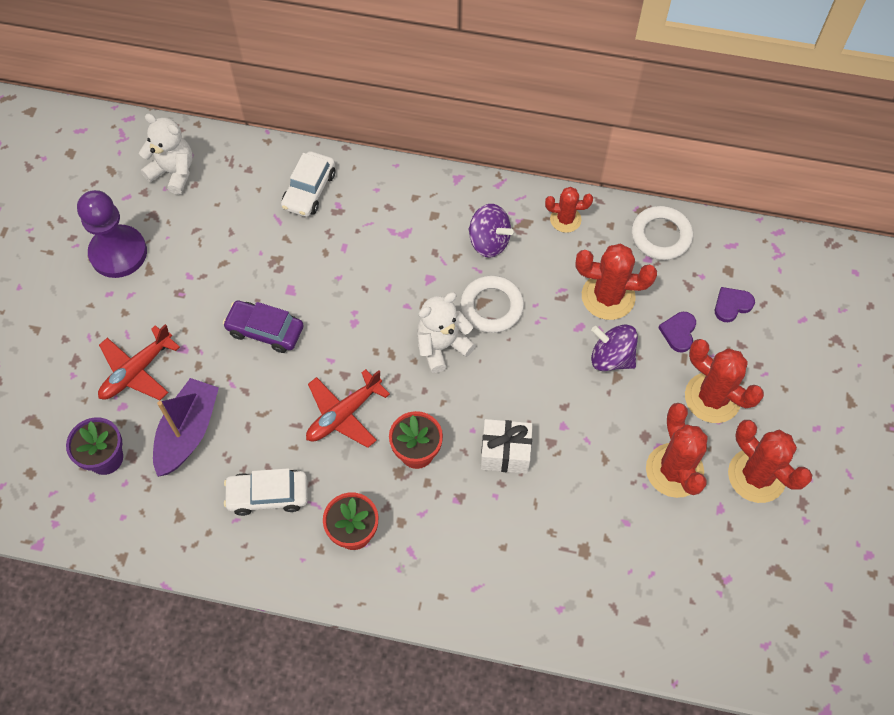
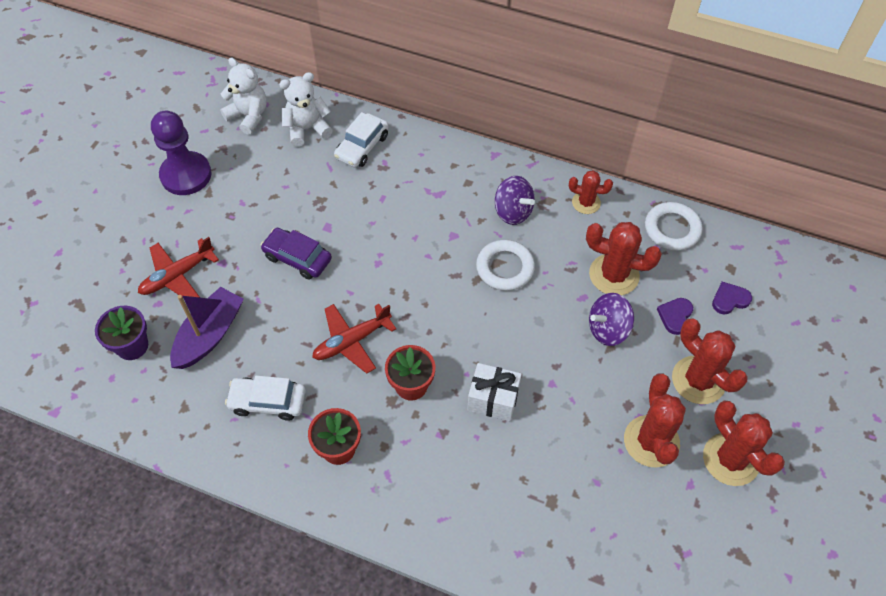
camera: 10 degrees right, 5 degrees down
(442, 346) = (453, 295): white teddy bear -> white teddy bear (307, 129)
(611, 358) = (608, 329): purple spinning top -> purple spinning top turned 60 degrees counterclockwise

